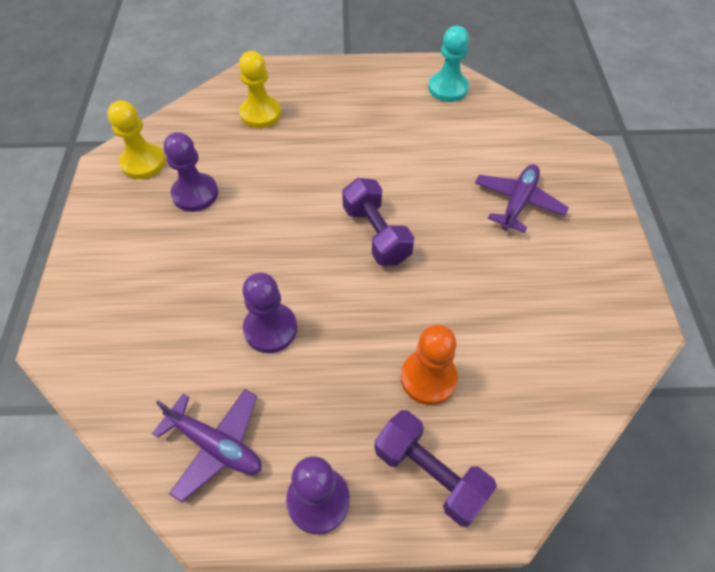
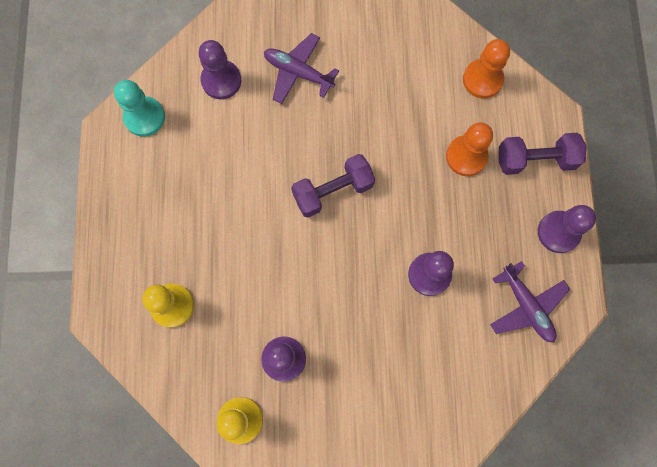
camera: 90 degrees left, 20 degrees up
(216, 445) = (526, 306): purple plane -> purple plane turned 120 degrees clockwise
(430, 474) = (535, 160): purple dumbbell -> purple dumbbell turned 45 degrees clockwise
(496, 140) = (221, 80): none -> purple pawn
(546, 405) = (482, 80): none -> orange pawn

